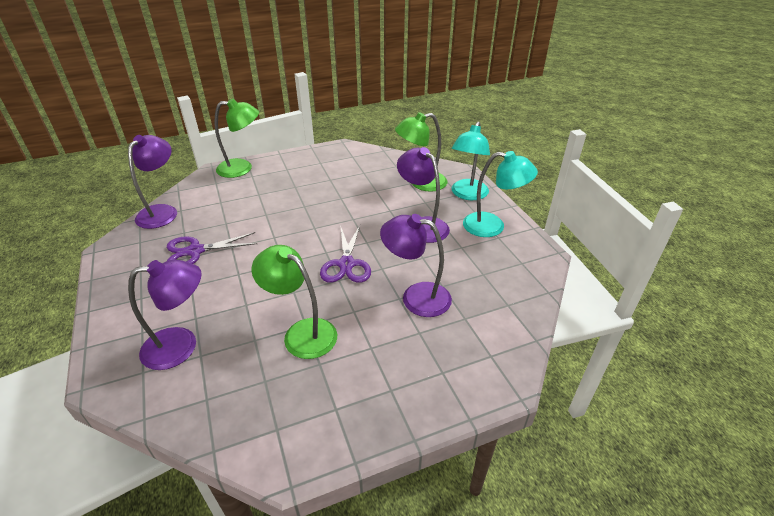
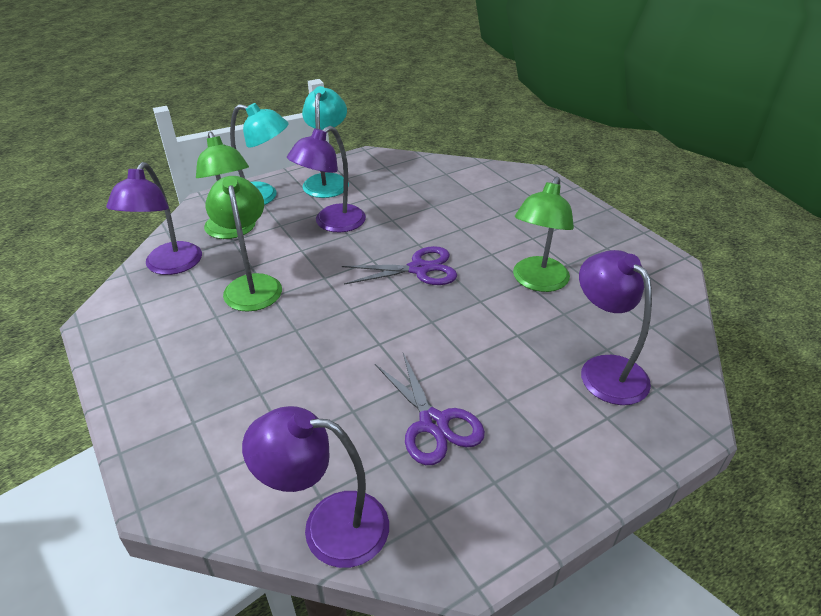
camera: 100 degrees left, 0 degrees up
(242, 168) = (159, 447): green lamp -> green lamp (251, 285)
(416, 297) = (455, 219): purple lamp -> purple lamp (168, 266)

